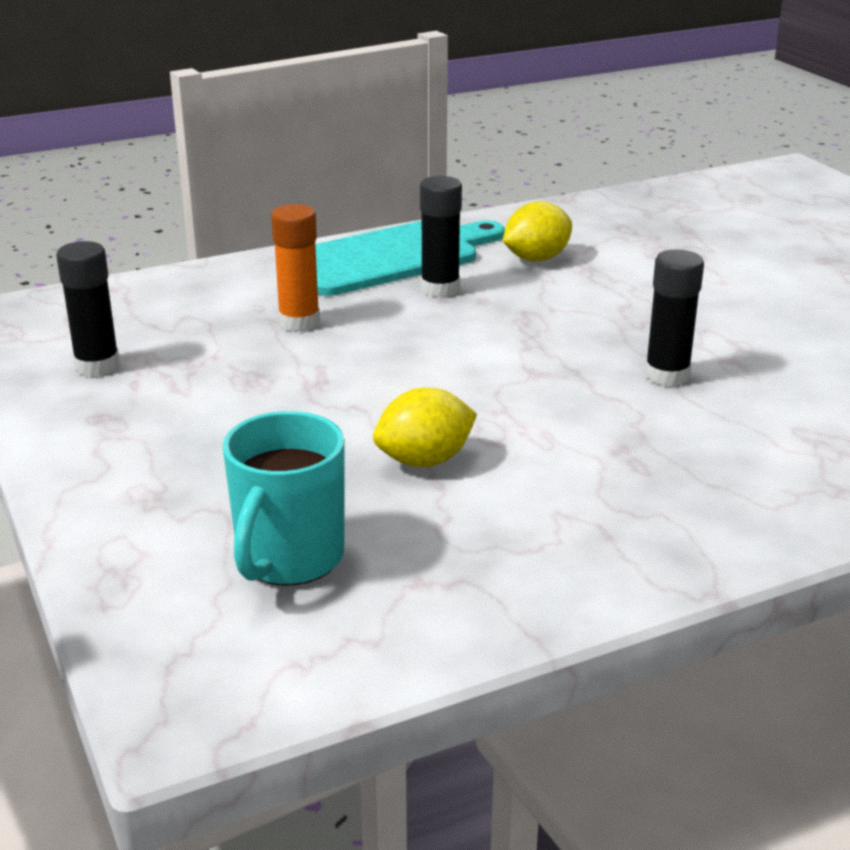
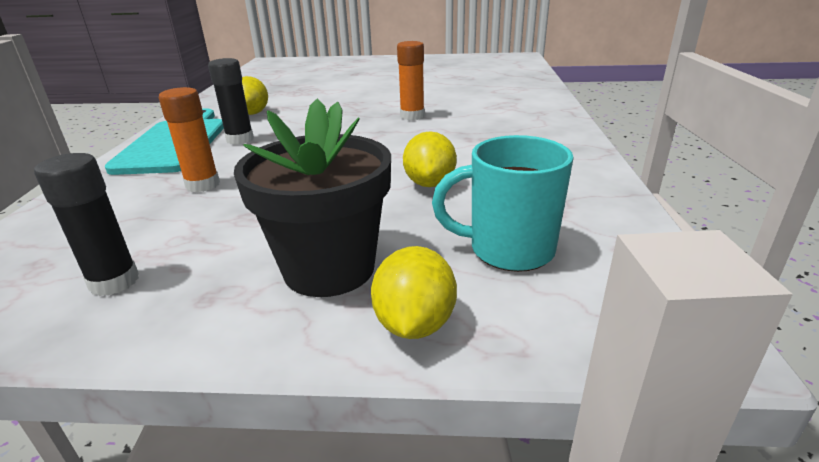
camera: 60 degrees left, 0 degrees up
(116, 535) = (414, 324): none -> yellow lemon
(180, 459) = (329, 269): none -> black flower pot
(288, 559) = (508, 250): turquoise mug -> turquoise mug turned 135 degrees clockwise
(667, 375) = (412, 116): black glue stick -> orange glue stick

